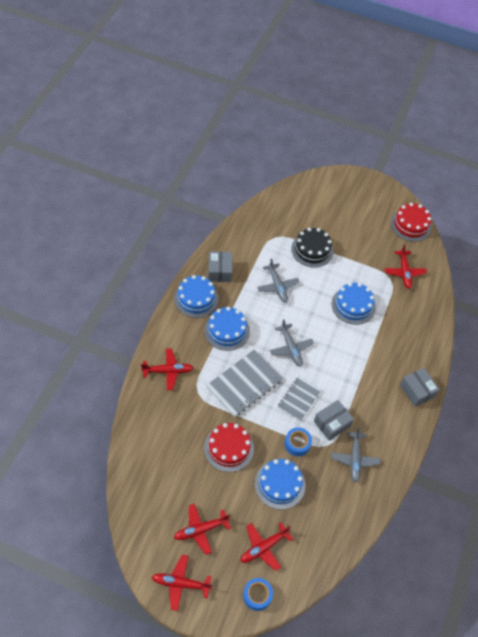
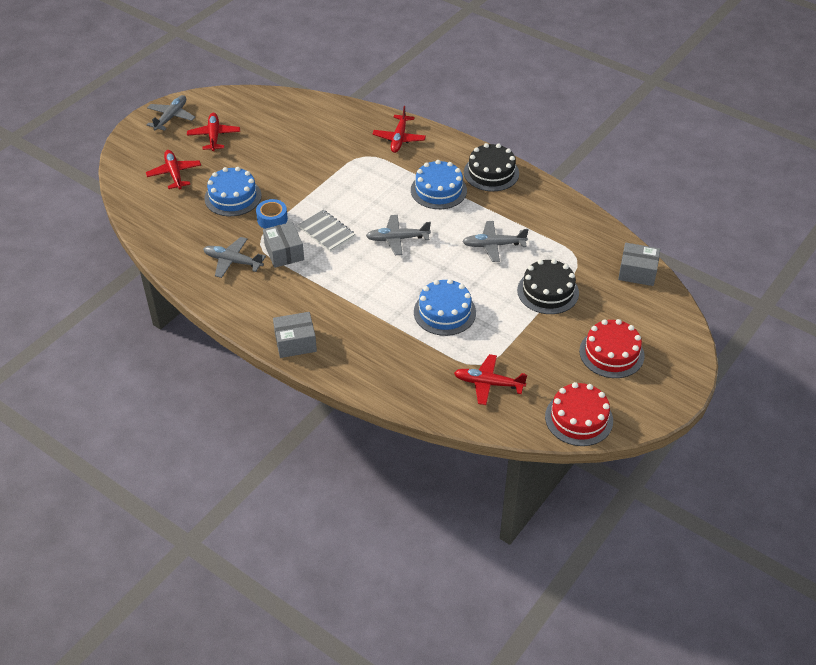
camera: 110 degrees right, 10 degrees down
(181, 584) = (171, 117): red plane -> grey plane
(196, 298) = (491, 173): blue cake -> black cake
(220, 271) = (528, 198): grey box -> grey box (637, 272)
(229, 448) = (290, 168): red cake -> red cake (611, 353)
(244, 384) = (362, 192): grey notebook -> none
(257, 595) = (132, 161): blue tape -> none

